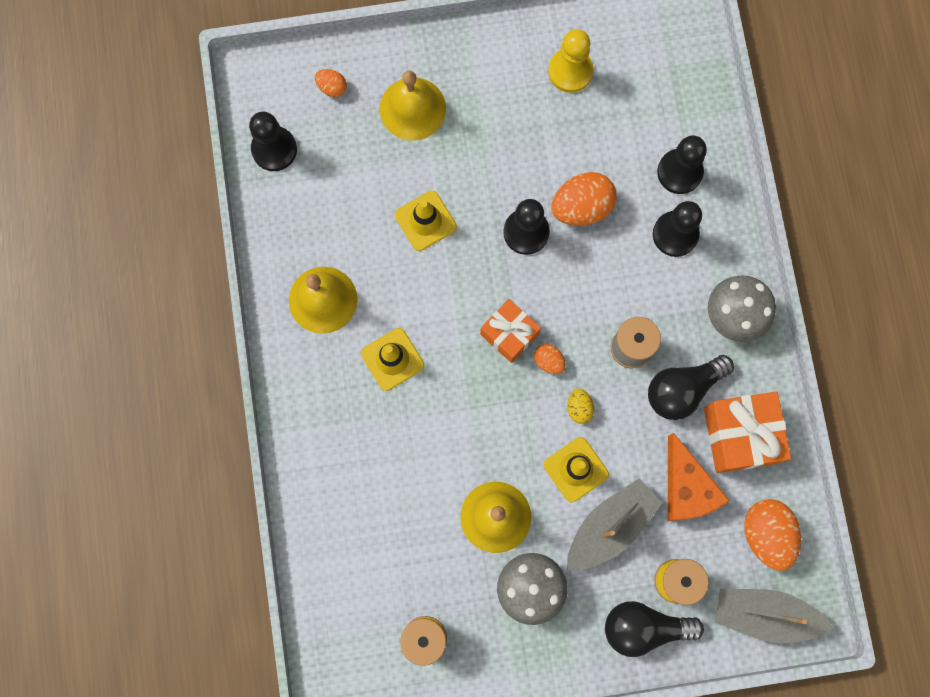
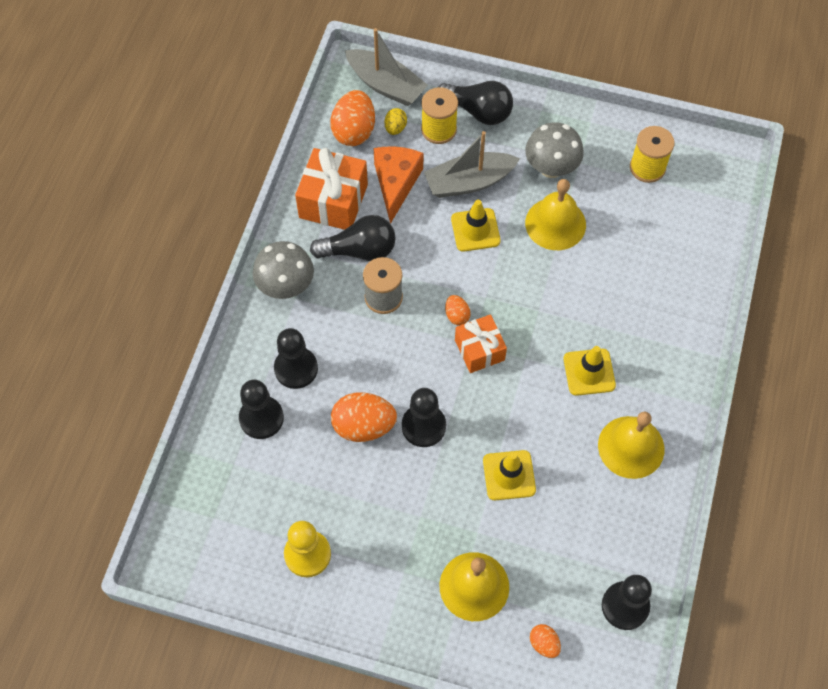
camera: 155 degrees left, 15 degrees down
(579, 408) = (450, 271): yellow egg -> yellow egg (395, 128)

